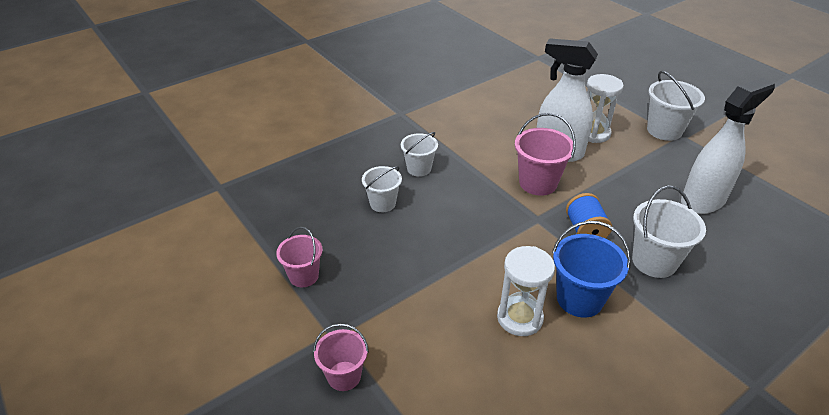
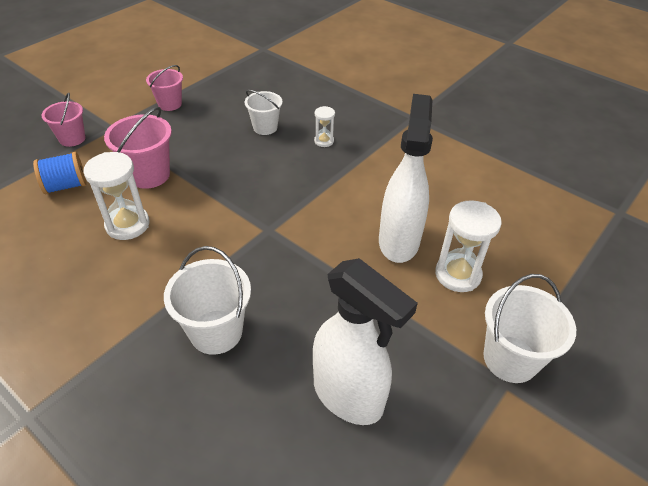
camera: 75 degrees right, 5 degrees up
(419, 168) = (324, 141): white bucket -> white hourglass
(538, 183) = (330, 226): pink bucket -> pink bucket (149, 175)
(579, 299) = (153, 266): blue bucket -> none
(585, 230) = (258, 269): blue spool -> blue spool (66, 186)

